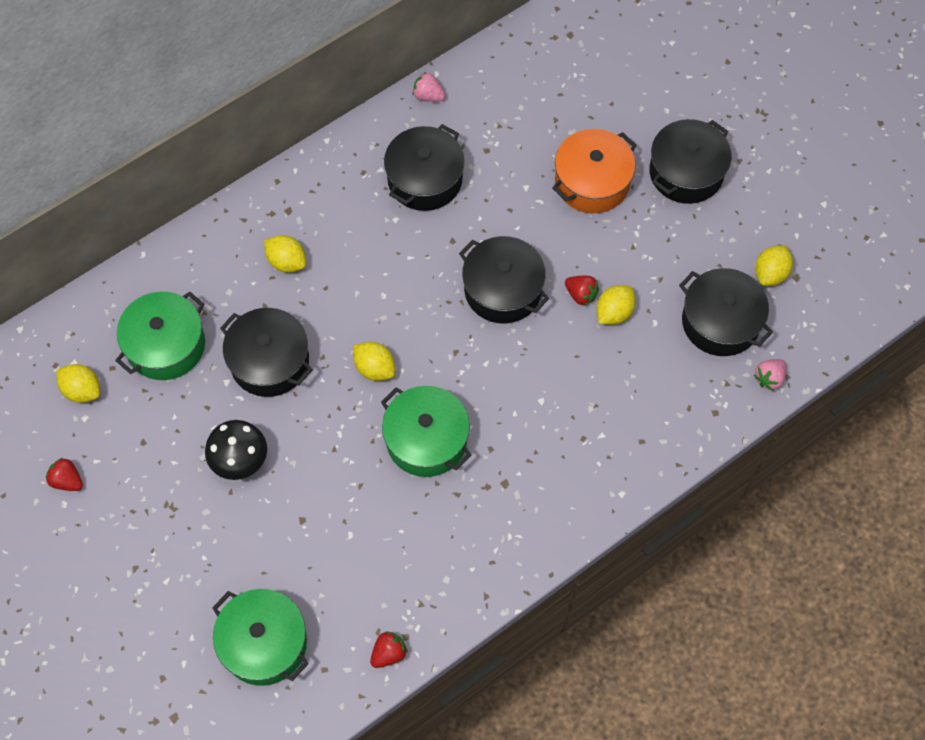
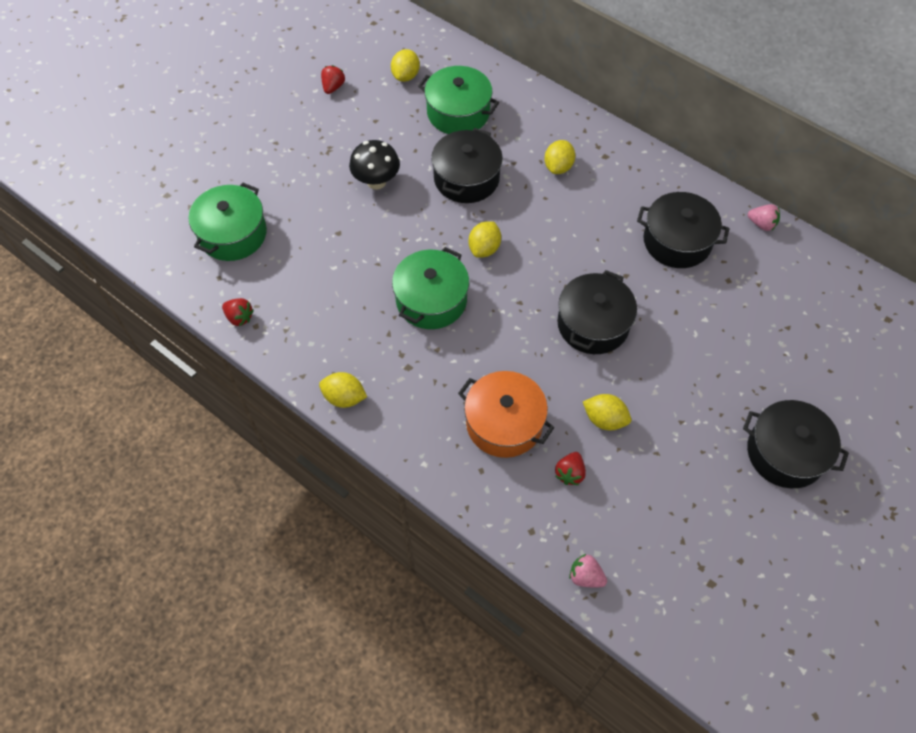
camera: 75 degrees right, 5 degrees down
(428, 96) = (761, 224): pink strawberry -> pink strawberry turned 105 degrees clockwise
(581, 295) = (612, 387): red strawberry -> red strawberry (569, 473)
(592, 182) = (735, 372): orange pot -> orange pot (504, 423)
(720, 322) = (631, 517): black pot -> none
(770, 273) = (705, 556): yellow lemon -> yellow lemon (344, 397)

